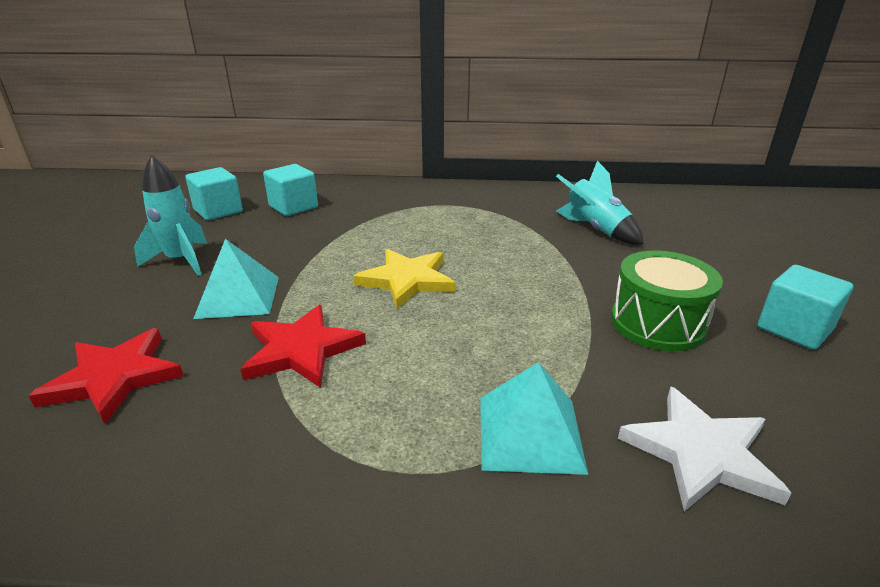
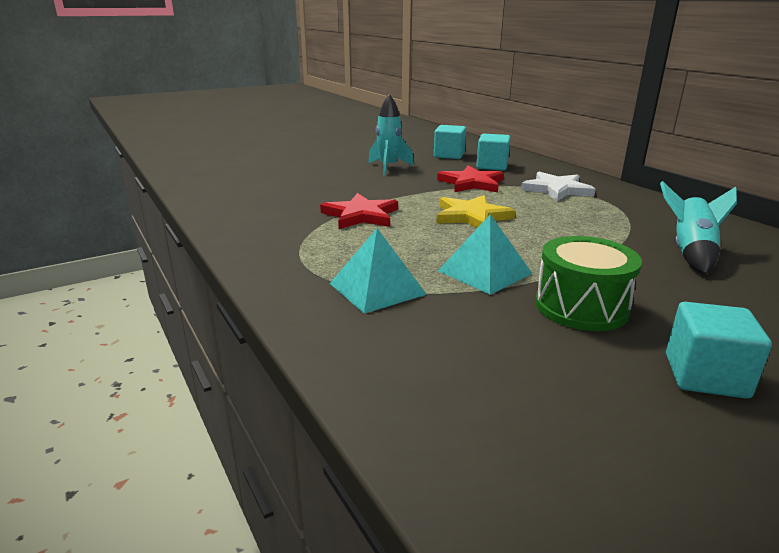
camera: 55 degrees right, 5 degrees down
(114, 378) = (288, 192): red star -> red star (471, 183)
(238, 297) = (380, 188): turquoise pyramid -> turquoise pyramid (484, 272)
(701, 453) = (436, 349): white star -> white star (556, 190)

